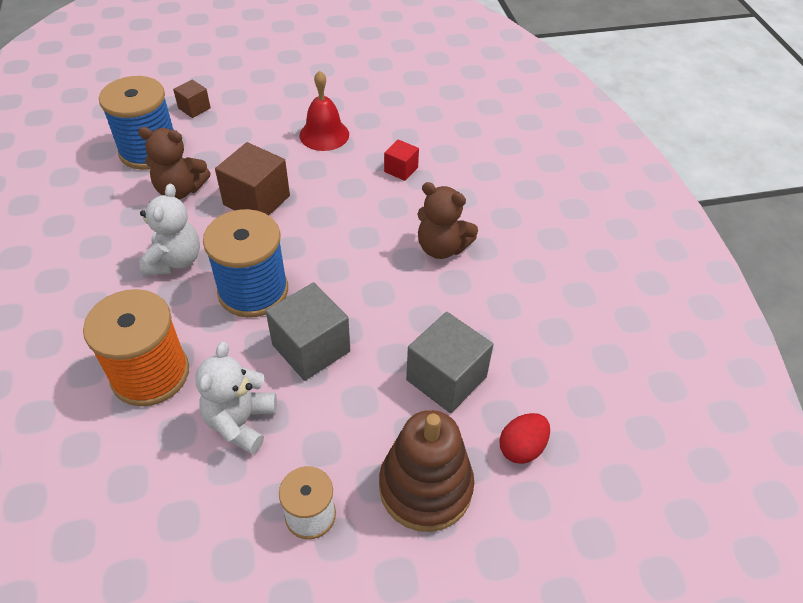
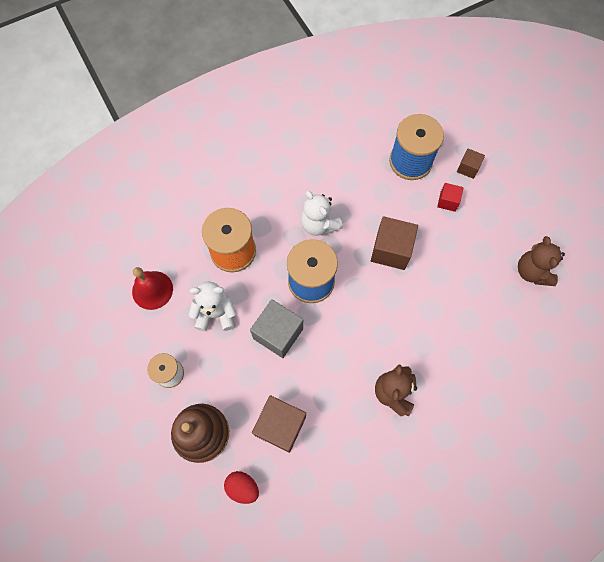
camera: 75 degrees right, 20 degrees up
(175, 261) = (319, 224): white teddy bear -> white teddy bear turned 60 degrees clockwise
(180, 190) = (381, 198): brown teddy bear -> brown teddy bear (532, 271)
(324, 134) = (480, 269): red bell -> red bell (152, 290)
(401, 169) = (465, 339): red cube -> red cube (447, 201)
(446, 378) = (280, 426): grey cube -> brown cube

